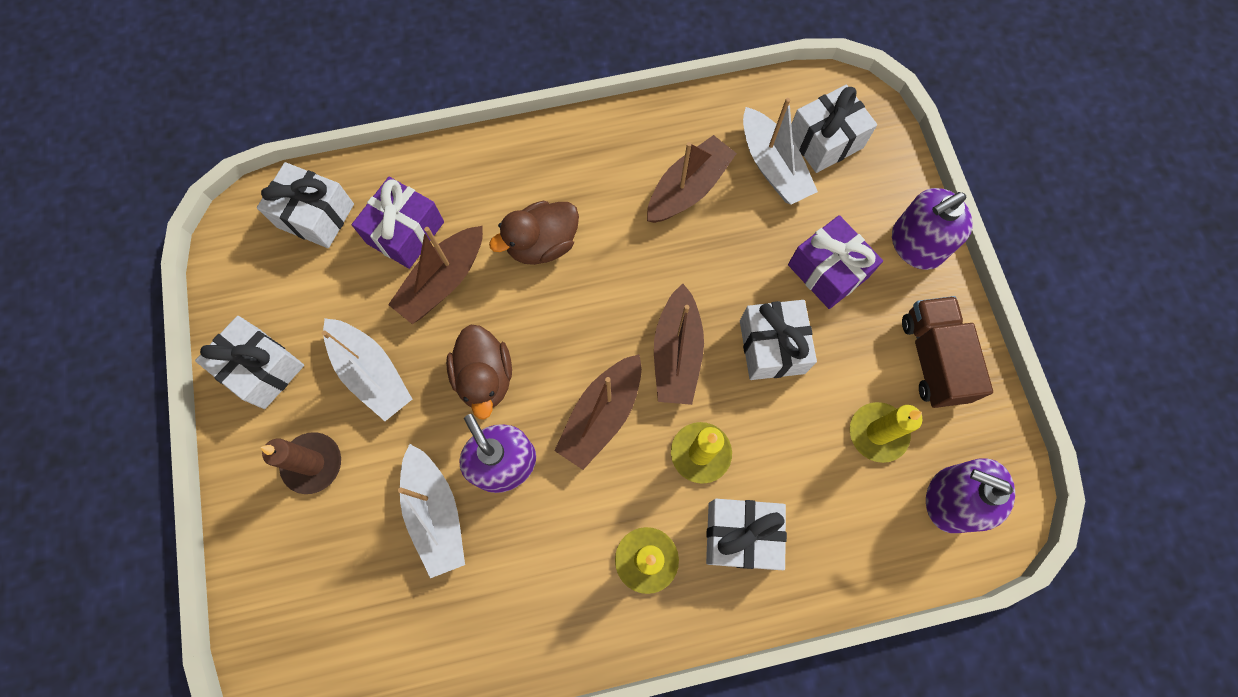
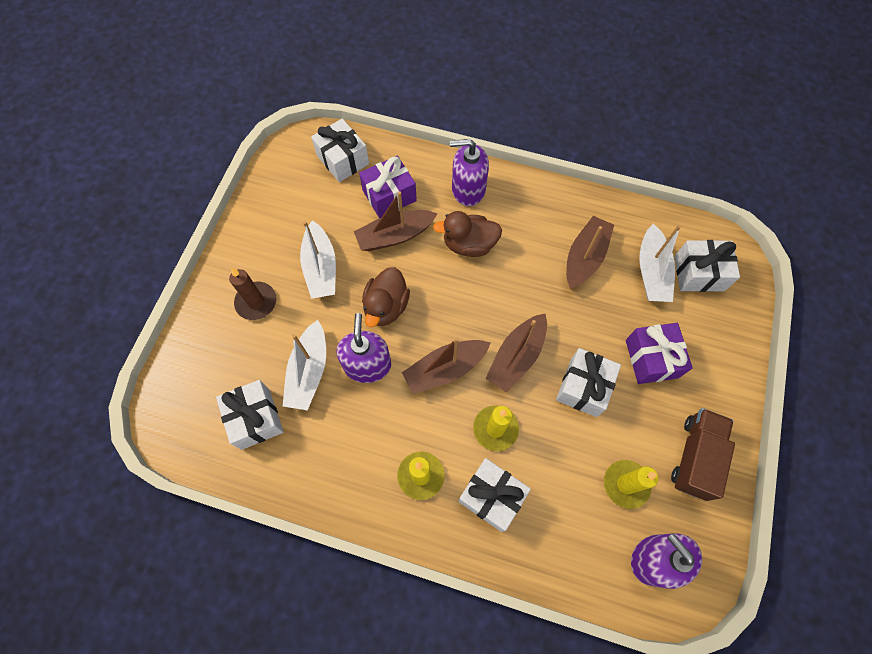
camera: 30 degrees right, 5 degrees down
(262, 369) = (260, 232): white gift -> white gift (255, 418)
(688, 188) = (585, 257): brown boat -> brown boat turned 45 degrees counterclockwise
(916, 244) = (726, 374): purple soap dispenser -> purple soap dispenser (468, 189)

